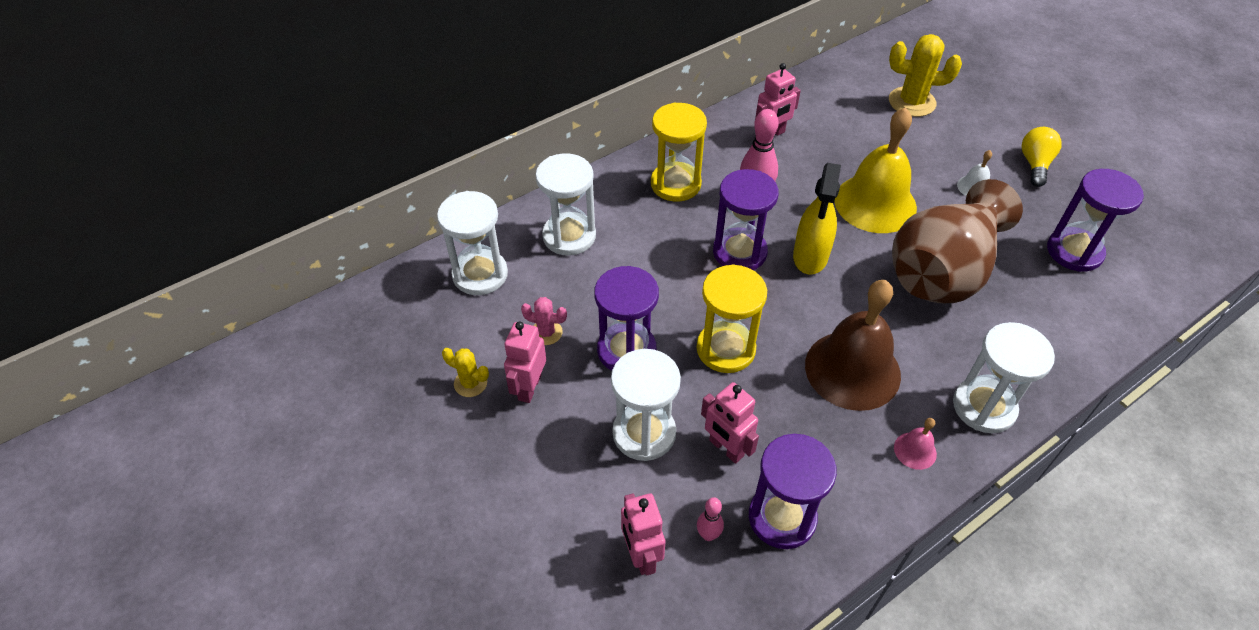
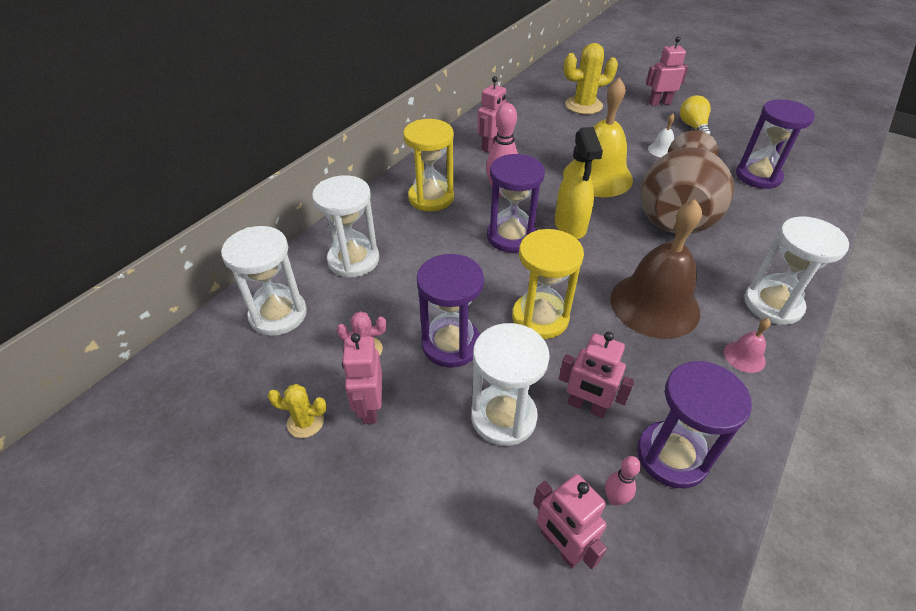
camera: 20 degrees left, 5 degrees down
(1012, 120) = (659, 103): none -> pink robot

